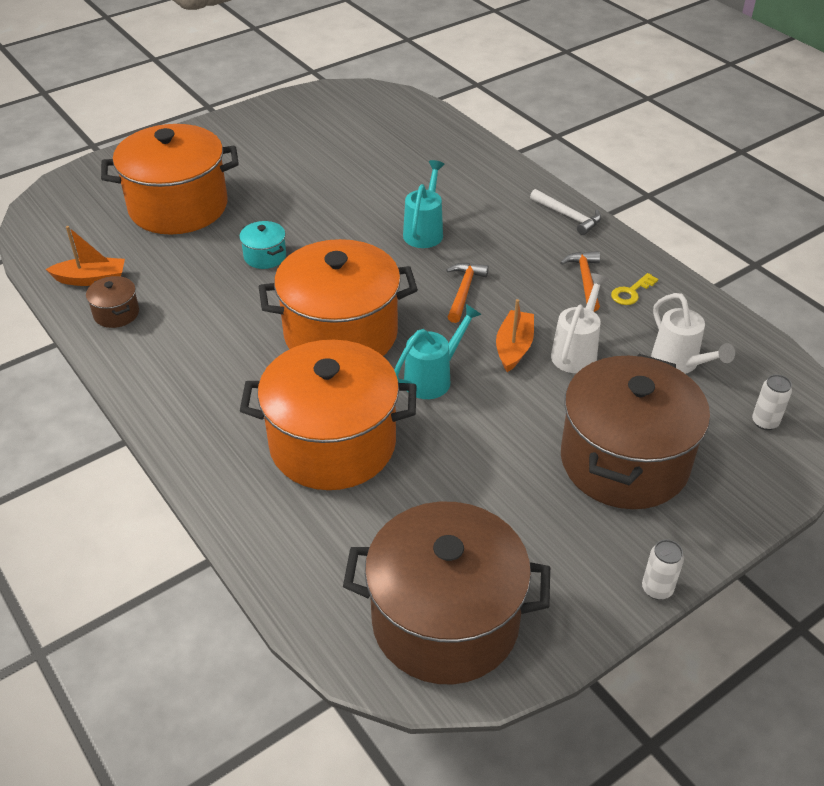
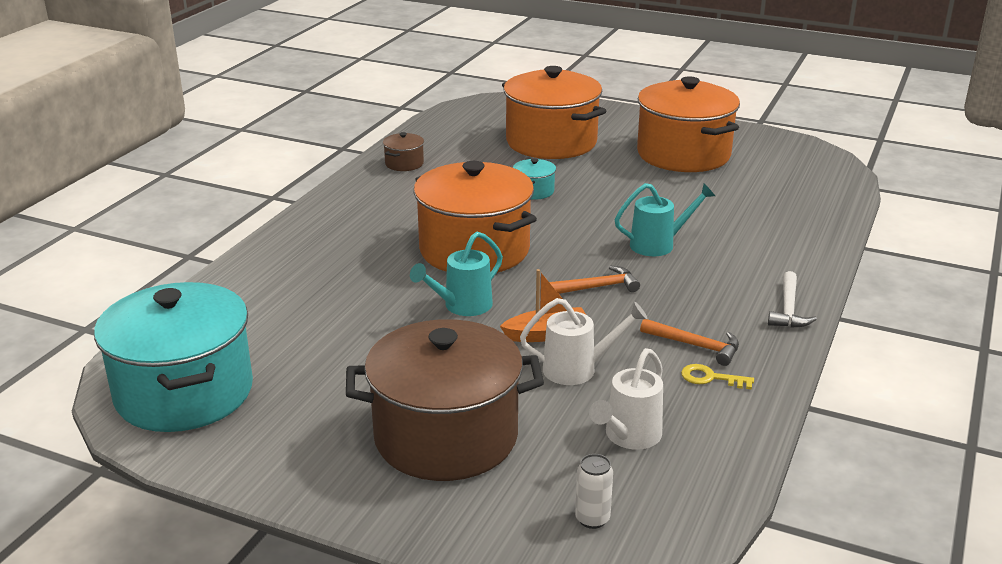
camera: 60 degrees right, 15 degrees down
(91, 279) = (431, 143): orange boat -> none
(332, 444) = (341, 286): orange pot -> orange pot (683, 154)
(433, 378) = (462, 306): turquoise watering can -> turquoise watering can turned 120 degrees clockwise
(445, 621) = (184, 393): brown pot -> turquoise pot
(585, 280) = (695, 346): orange hammer -> orange hammer turned 60 degrees clockwise
(657, 589) = (289, 498): white can -> none

